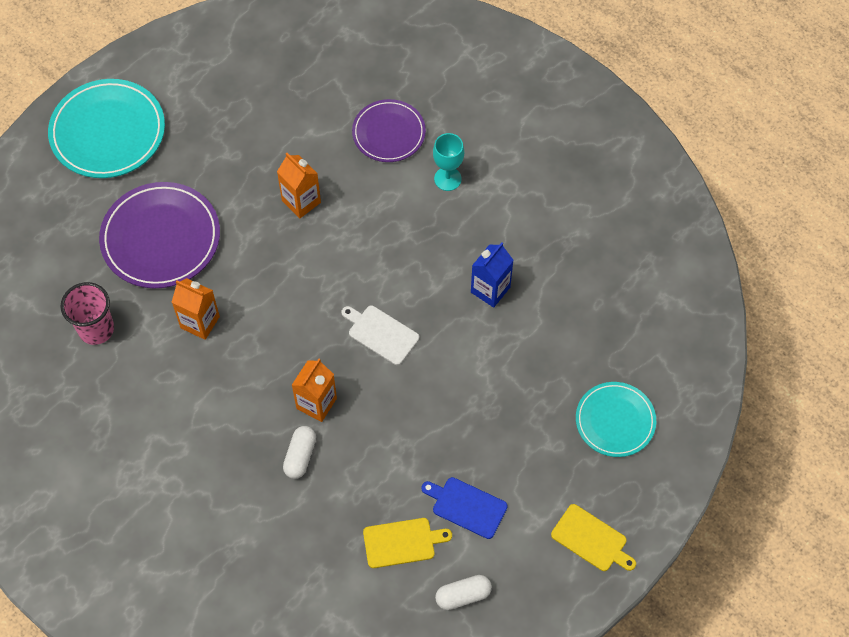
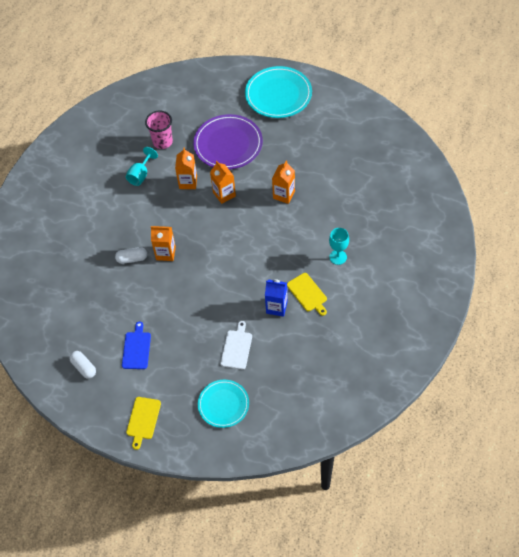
camera: 70 degrees right, 5 degrees down
(143, 385) = (141, 175): none -> turquoise goblet
(253, 280) = (224, 194): none -> orange carton
(381, 333) = (222, 265): white cutting board -> white cutting board (237, 348)
(388, 133) = (351, 216): purple plate -> none
(402, 542) = (102, 326): yellow cutting board -> yellow cutting board (307, 293)

